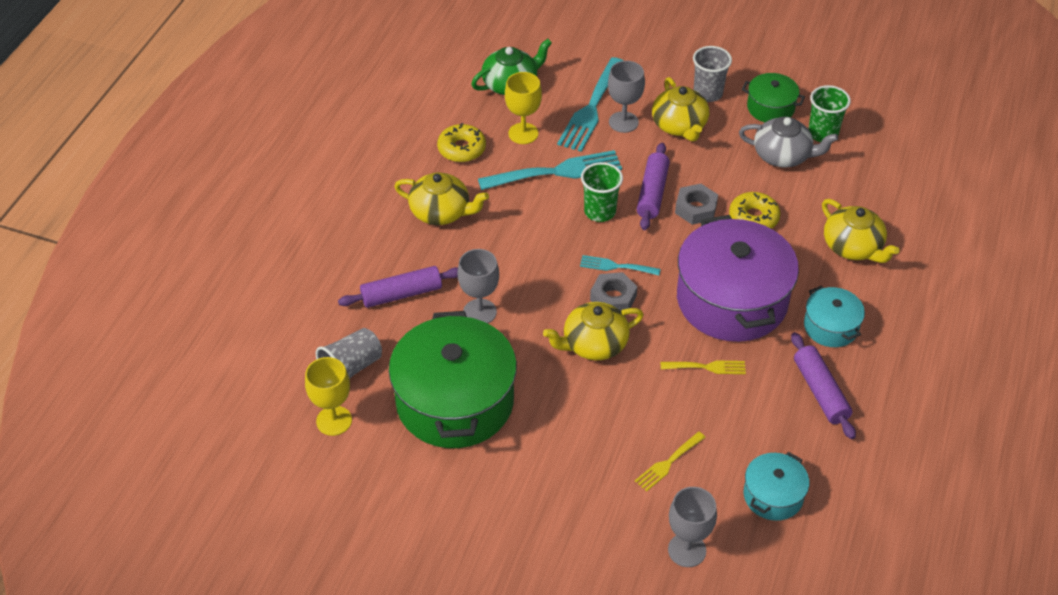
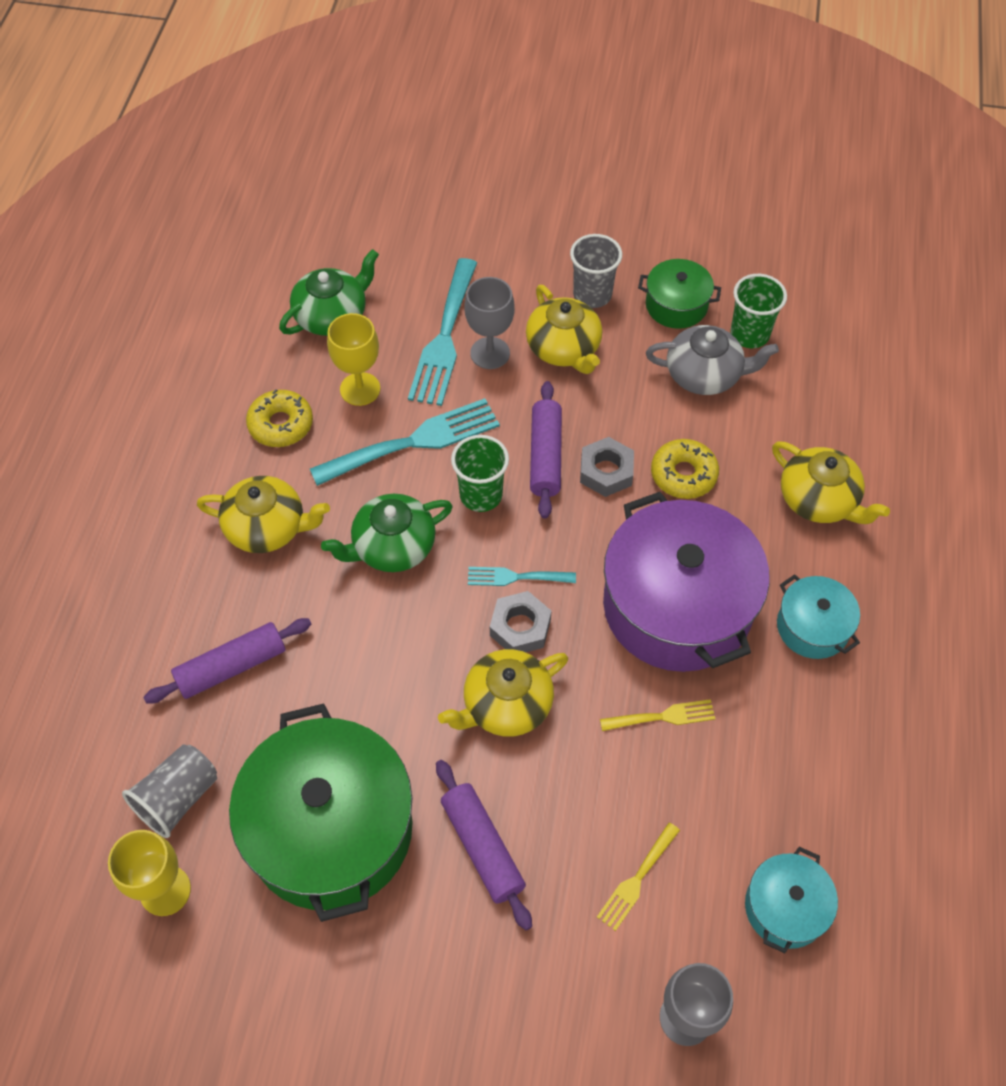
camera: 10 degrees left, 10 degrees up
(479, 312) = (343, 678): grey goblet -> none
(529, 235) = (392, 547): none -> green teapot
(820, 392) = (817, 730): purple rolling pin -> purple rolling pin (482, 847)

